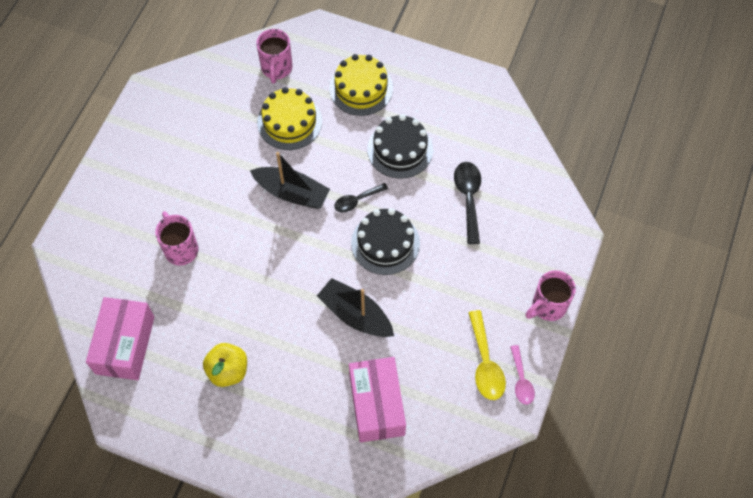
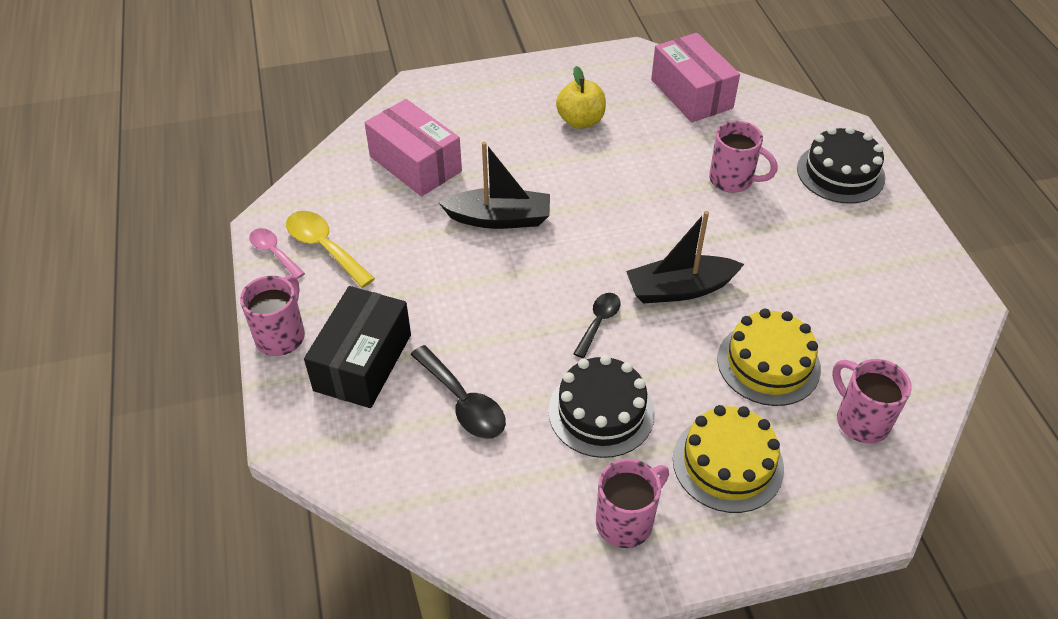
camera: 145 degrees right, 15 degrees down
(385, 243) = (525, 297): black cake -> black cake (840, 173)
(433, 92) = (626, 521): none -> pink mug
(509, 257) = (363, 362): none -> black box

